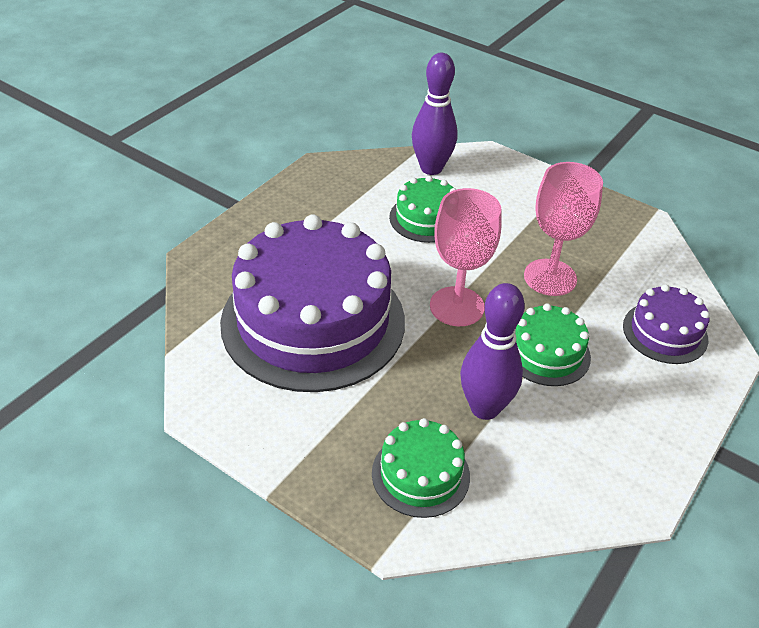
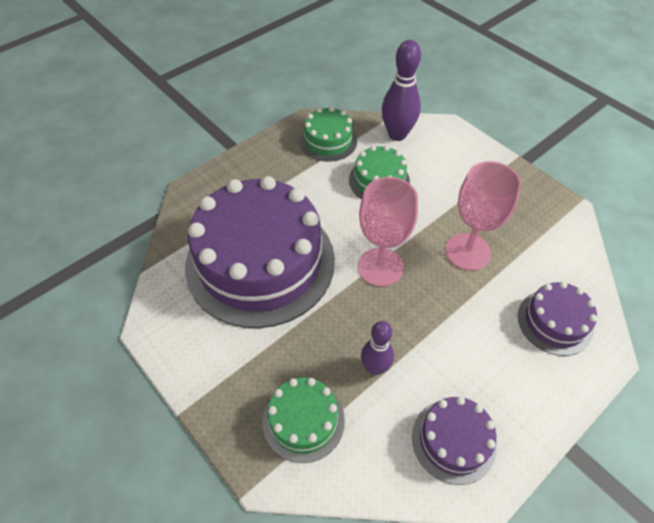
camera: 15 degrees right, 10 degrees up
(484, 408) = (375, 368): purple bowling pin -> purple bowling pin, size x0.64
(547, 353) = (444, 324): green cake -> green cake (328, 141)
(594, 464) = (453, 440): none -> purple cake

